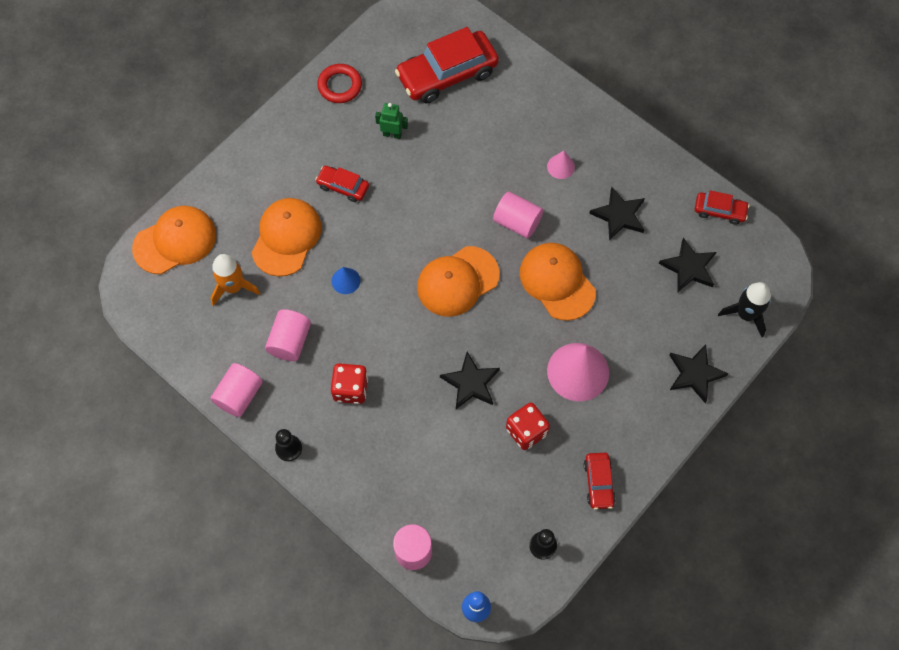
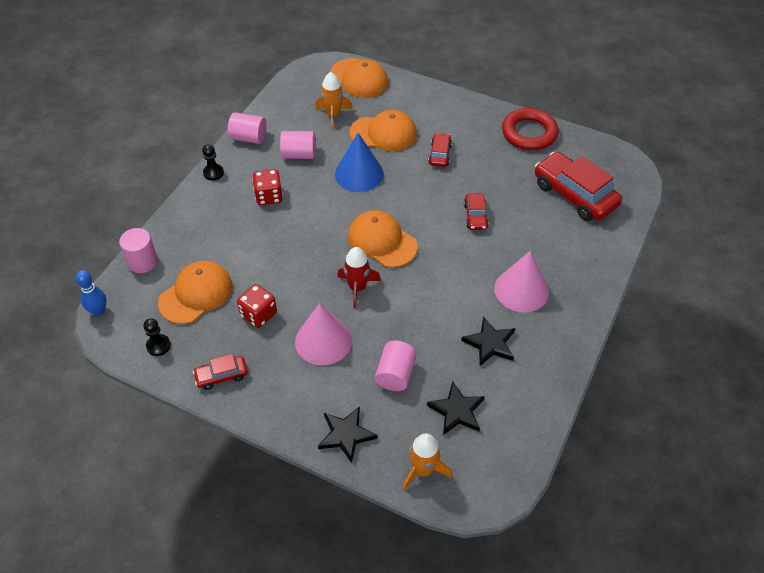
camera: 75 degrees right, 15 degrees down
(340, 86) = (529, 133): red ring -> red ring, size x1.50
(345, 280) = (359, 174): blue cone -> blue cone, size x2.08
(392, 134) = (500, 173): green robot -> none
(471, 383) = (293, 268): black star -> none
(516, 322) = (357, 288): none -> red rocket
(517, 222) = (452, 270): pink cylinder -> pink cylinder (395, 374)
(557, 282) = (405, 309): orange cap -> orange cap (196, 294)
(560, 166) = (521, 290): pink cone -> pink cone, size x2.08
(719, 211) = (530, 427): red car -> red car (475, 216)
(746, 314) = (423, 470): black rocket -> orange rocket

